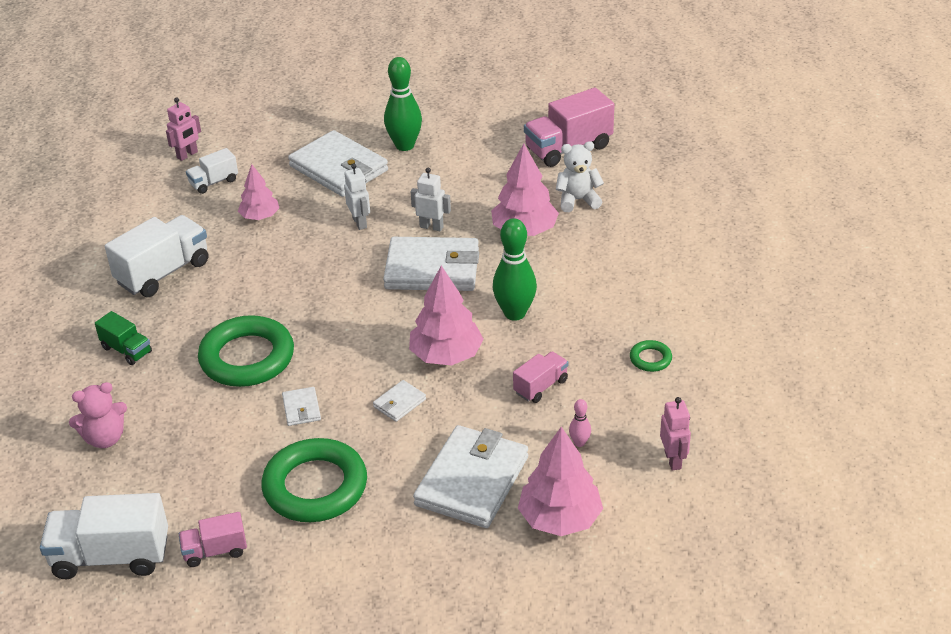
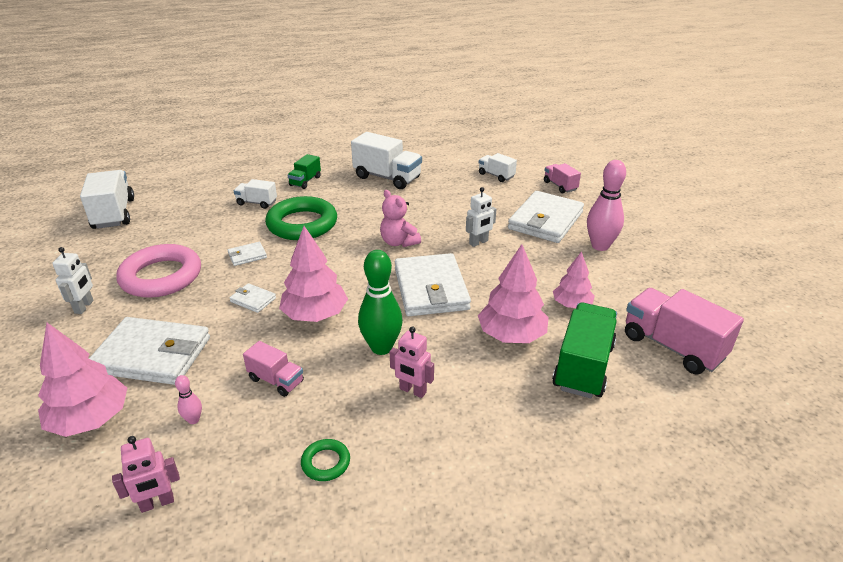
camera: 75 degrees right, 5 degrees down
(105, 438) = (221, 191): pink teddy bear -> pink teddy bear (399, 242)
(164, 400) = (257, 203): none -> white truck
(187, 155) = (522, 161): pink robot -> pink robot (412, 391)
(215, 551) = (107, 248): pink truck -> pink truck (560, 186)
(260, 217) = (465, 199): pink tree -> pink tree (571, 305)
(315, 487) = (161, 276): green ring -> pink ring
(404, 145) = (600, 246): green bowling pin -> pink bowling pin
(431, 227) = (490, 279): white robot -> white robot (84, 307)
(578, 200) = (583, 366): white teddy bear -> green truck

